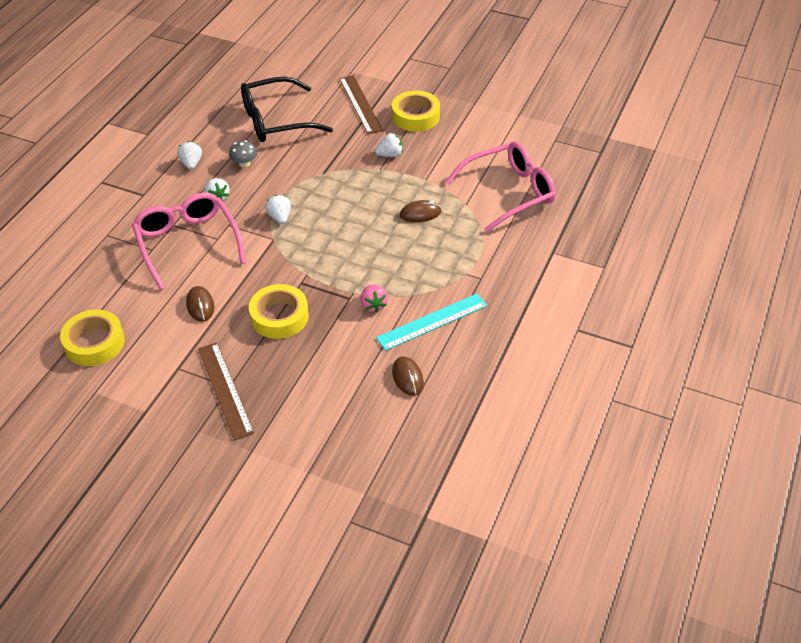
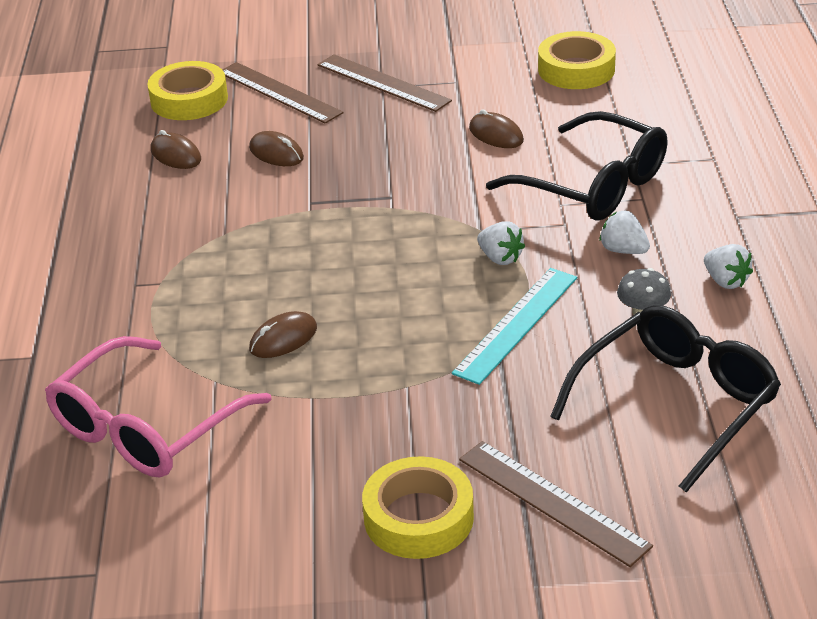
camera: 155 degrees right, 10 degrees down
(187, 243) = (593, 185): pink glasses -> black glasses
(279, 316) = (384, 156): yellow tape -> yellow tape (189, 100)
(301, 413) = (279, 92): none -> brown ruler
(342, 349) = (276, 153): none -> brown mouse
(373, 305) = (270, 205): pink strawberry -> none
(390, 155) = (408, 418): white strawberry -> none
(432, 322) = (177, 214): turquoise ruler -> turquoise ruler (516, 324)

